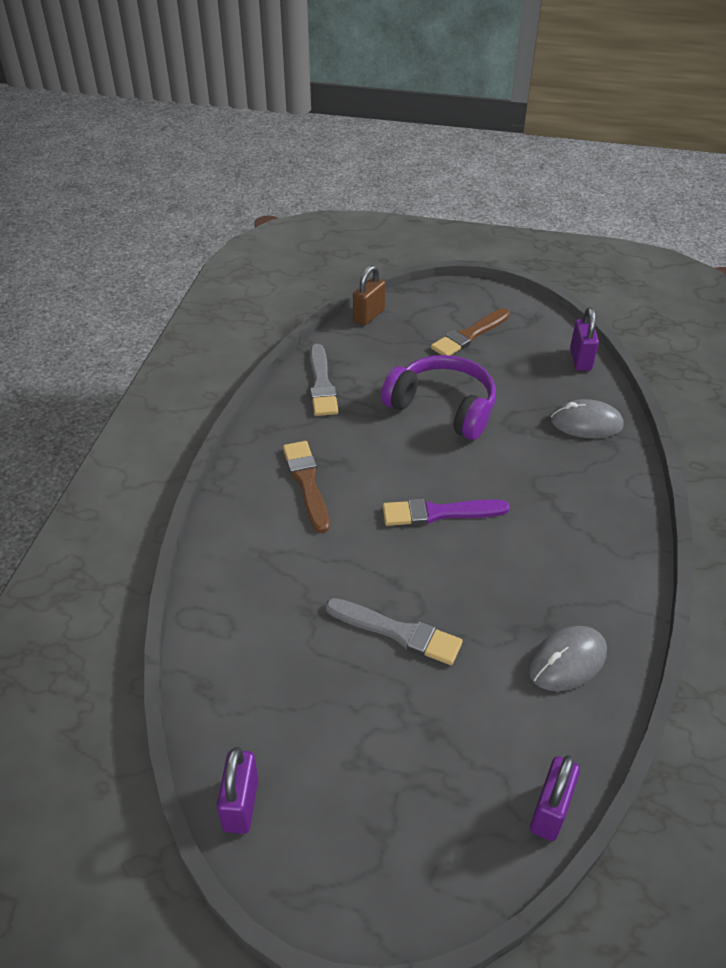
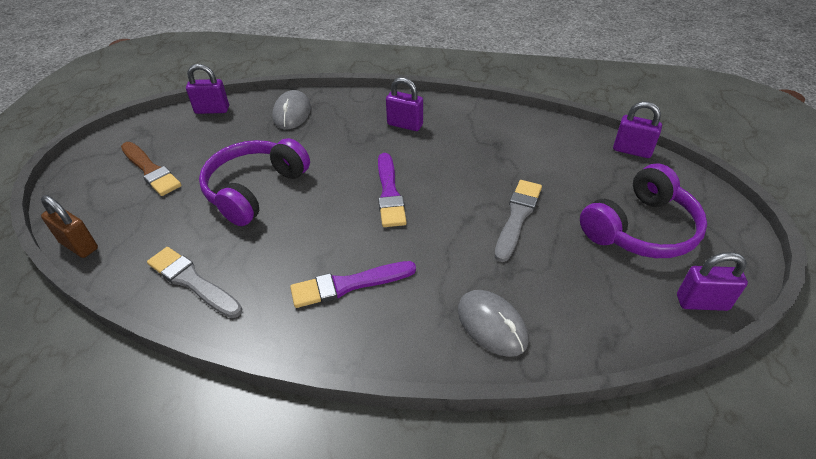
camera: 90 degrees left, 0 degrees up
(306, 482) = (348, 285): brown brush -> purple brush
(322, 384) = (192, 281): grey brush -> grey brush turned 135 degrees counterclockwise
(372, 771) = (640, 229): none -> purple headphones
(567, 661) = (521, 137): grey mouse -> grey mouse (491, 325)
(578, 529) = (405, 125): none -> purple padlock

